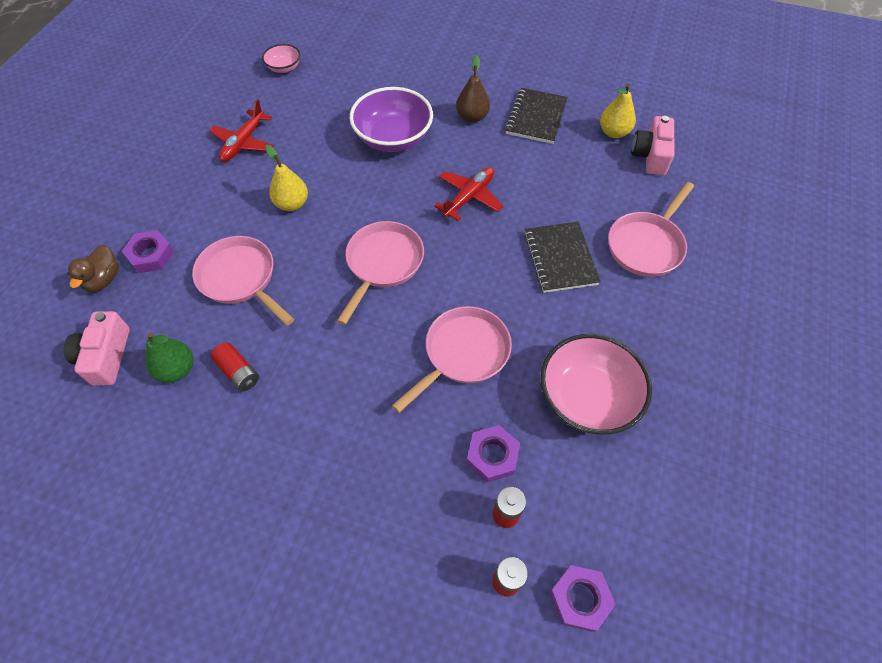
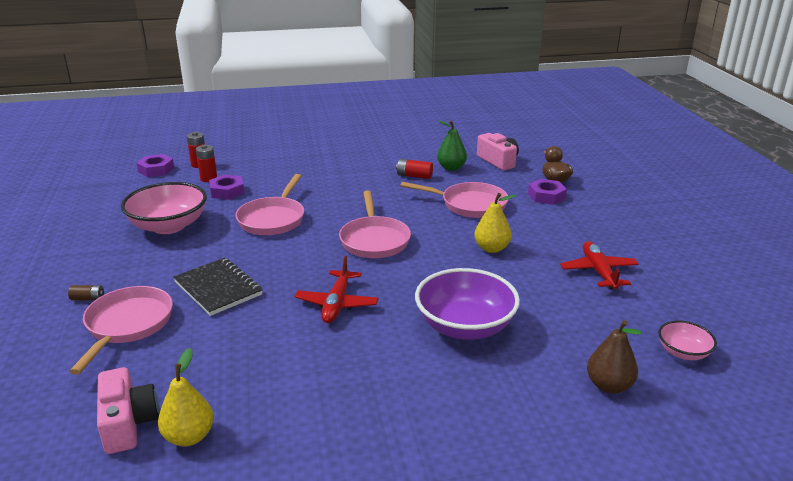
camera: 150 degrees right, 30 degrees down
(472, 117) = (397, 383): brown pear -> brown pear (609, 385)
(536, 117) = (312, 415): black notebook -> none
(682, 296) = (88, 298): none -> brown battery

